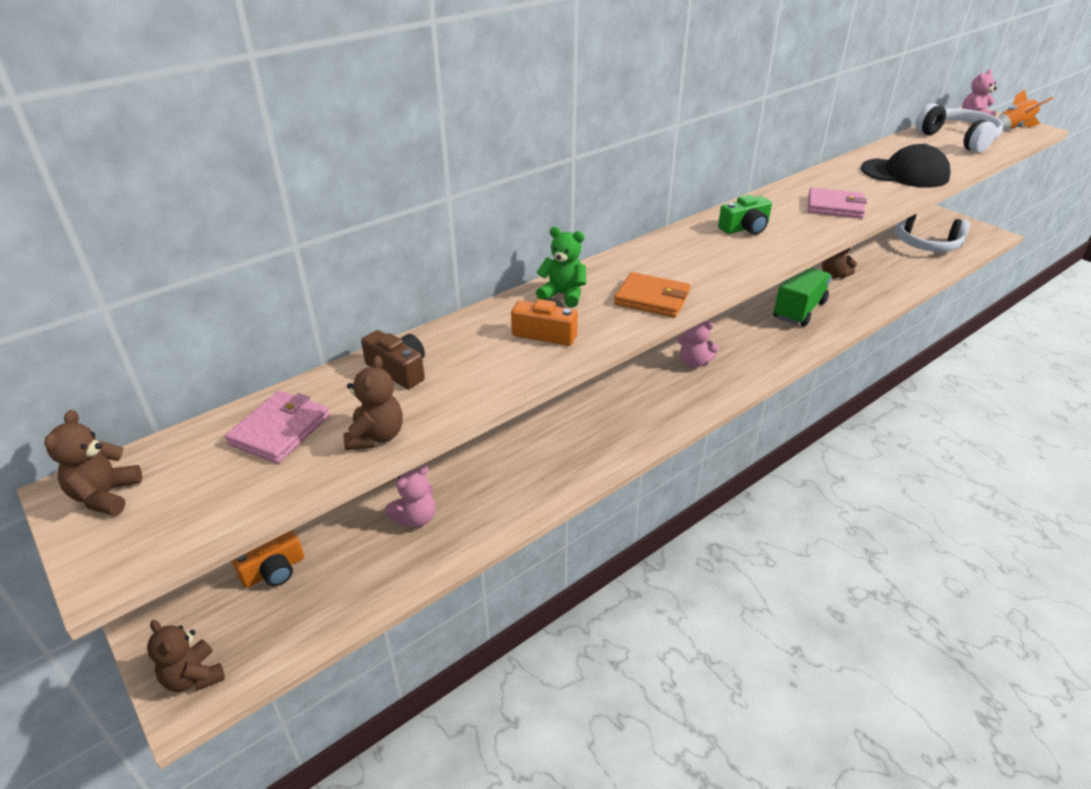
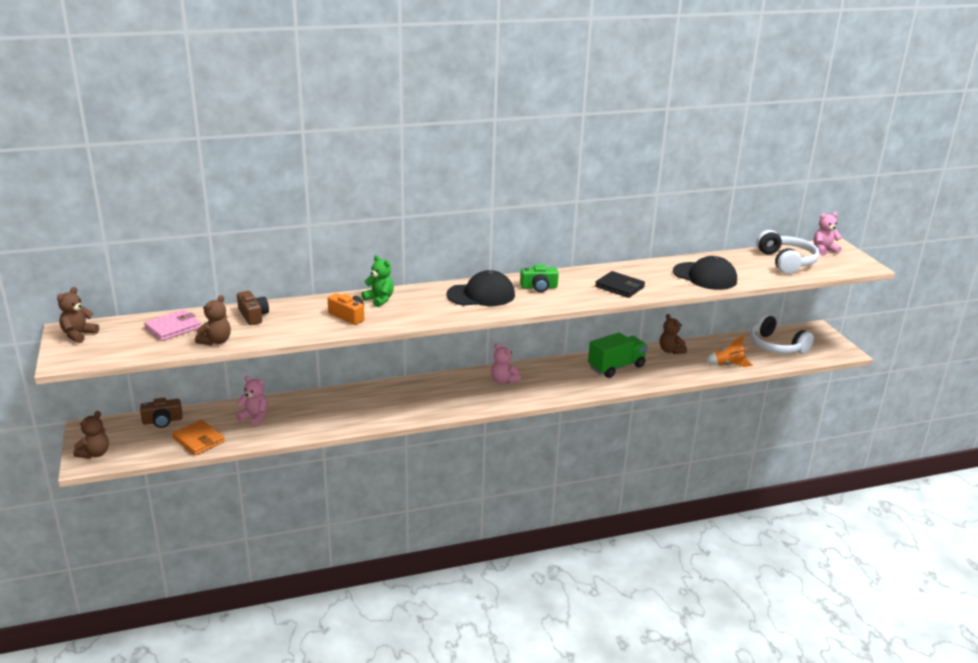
camera: 20 degrees right, 10 degrees down
(194, 677) = (95, 454): brown teddy bear -> brown teddy bear turned 135 degrees counterclockwise
(274, 570) = (162, 421): orange camera -> brown camera
(415, 518) = (255, 417): pink teddy bear -> pink teddy bear turned 135 degrees counterclockwise
(652, 298) = (429, 312): orange wallet -> orange wallet (198, 440)
(688, 255) = (481, 295): none -> black cap
(834, 206) = (619, 287): pink wallet -> black wallet
(1013, 128) = (847, 262): orange rocket -> orange rocket (728, 365)

